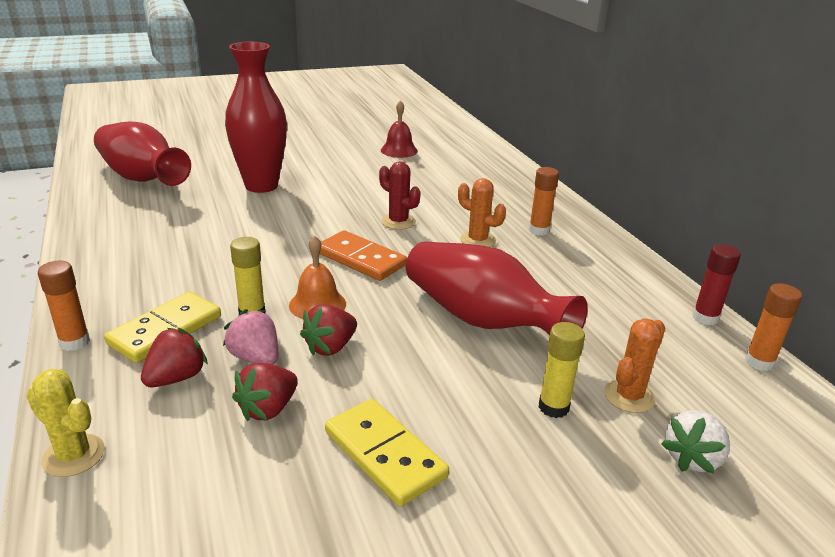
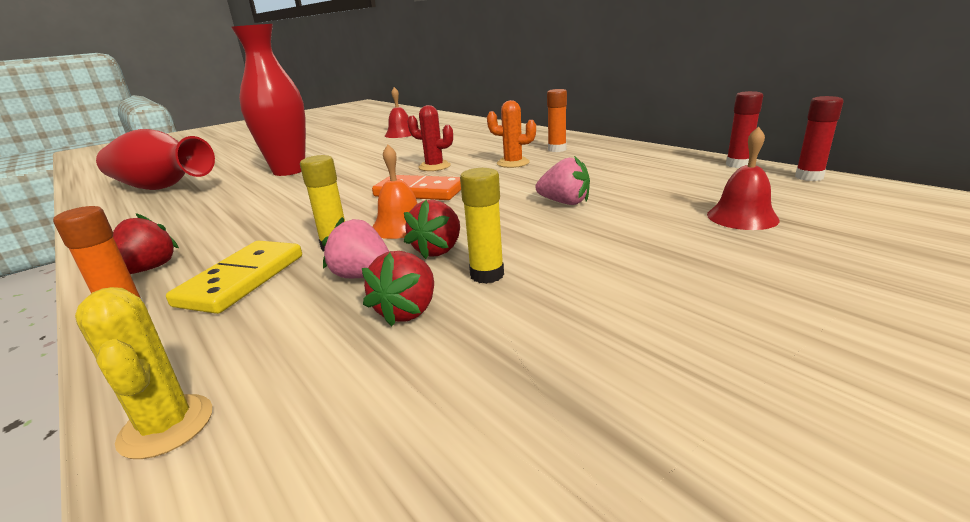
camera: 15 degrees left, 5 degrees down
(73, 455) = (166, 426): yellow cactus -> yellow cactus turned 45 degrees clockwise
(176, 378) = (277, 314): red strawberry -> red strawberry (148, 269)
(385, 454) = (569, 312): yellow domino -> none
(481, 320) = (564, 202): red vase -> pink strawberry
(553, 407) = (690, 238): yellow glue stick -> yellow glue stick (487, 275)
(629, 396) = (742, 217): orange cactus -> red bell
(692, 458) = (845, 240): white strawberry -> none
(759, 362) = (809, 177): orange glue stick -> red glue stick

